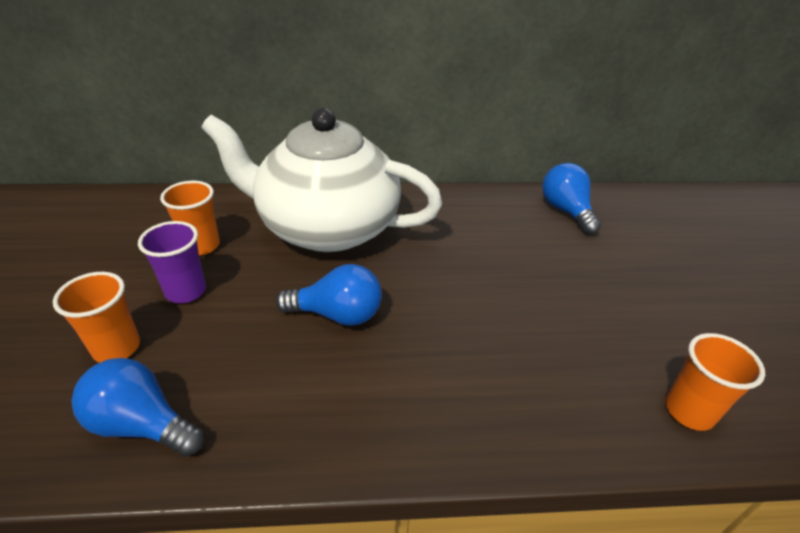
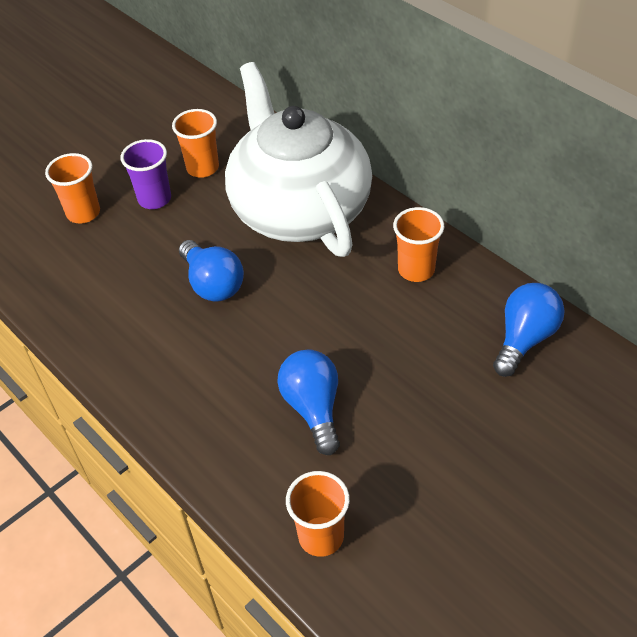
camera: 55 degrees right, 10 degrees up
(142, 424) = (48, 269): blue light bulb -> blue light bulb (313, 408)
(457, 215) = (416, 270): none -> orange cup

